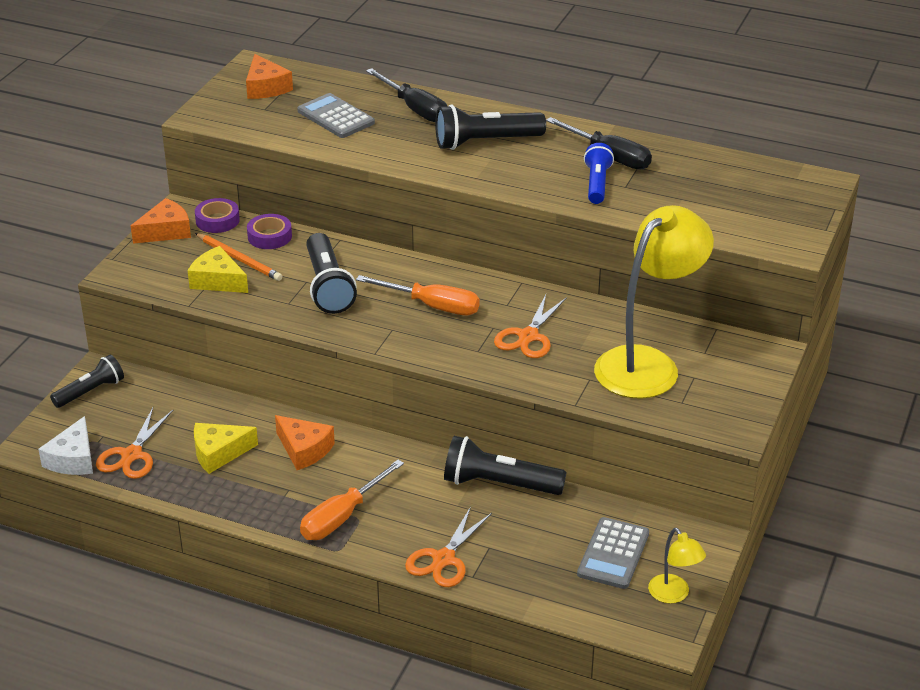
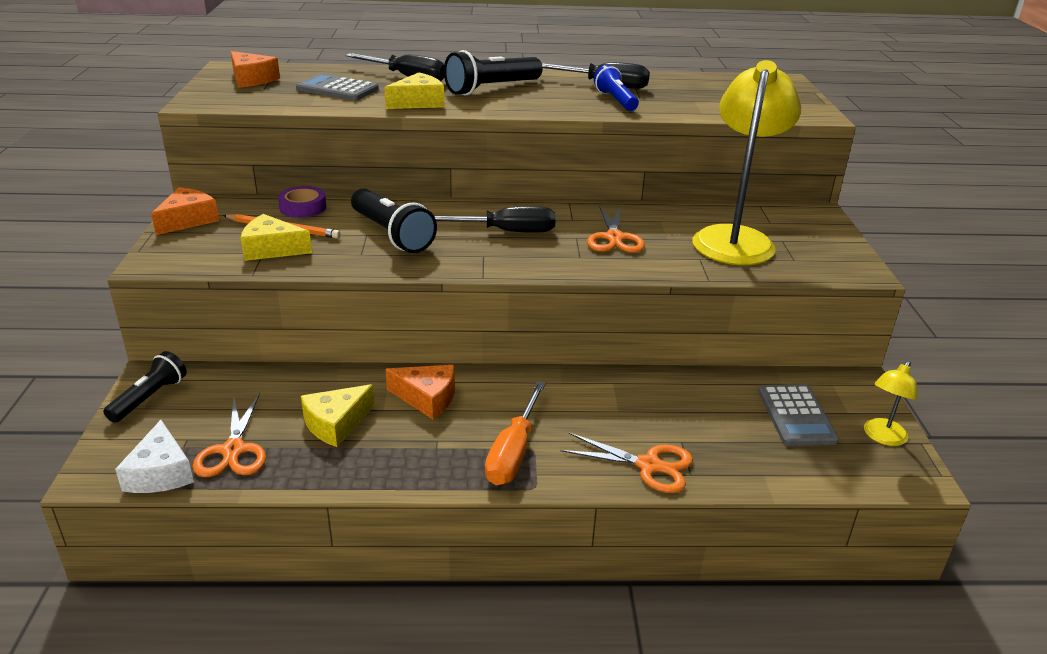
camera: 25 degrees left, 5 degrees down
(217, 220) = (239, 204): purple tape -> none
(398, 152) = (418, 102): none -> yellow cheese
(432, 306) = (506, 232): orange screwdriver -> black screwdriver
(443, 559) = (649, 465): orange scissors -> orange scissors turned 75 degrees counterclockwise
(499, 484) = (641, 382): black flashlight -> none
(673, 595) = (882, 437): yellow lamp -> yellow lamp turned 90 degrees clockwise

